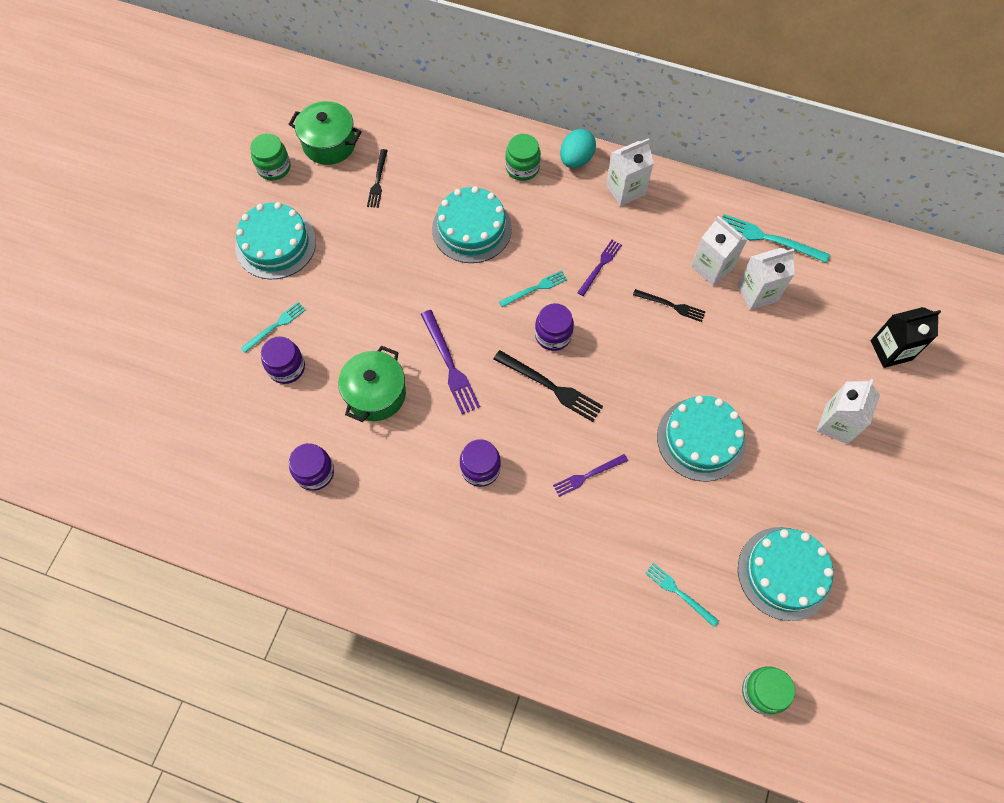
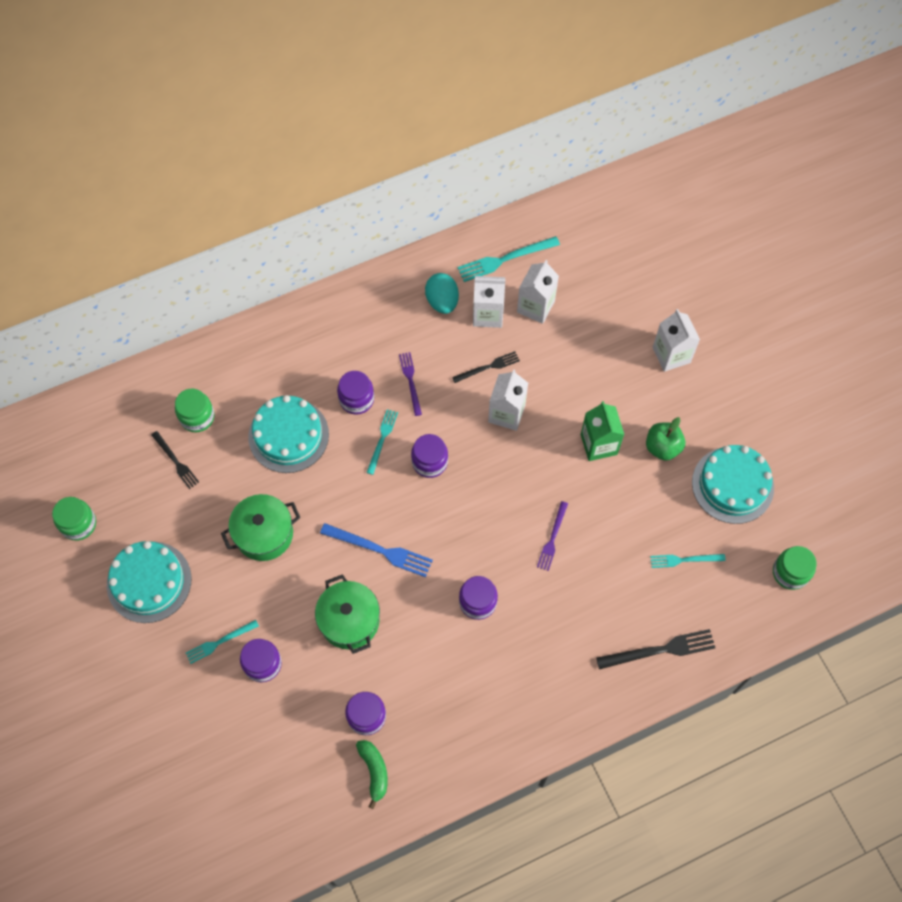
camera: 45 degrees left, 0 degrees up
(275, 326) = (219, 642): turquoise fork -> turquoise fork turned 120 degrees counterclockwise
(278, 516) = (374, 771): none -> green banana
(329, 144) = (103, 466): green pot -> green pot (264, 534)
(450, 365) = (380, 550): purple fork -> blue fork
(522, 168) = (277, 355): green jar -> green jar (197, 417)
(546, 245) = (356, 399): none -> purple jar
(551, 387) = (466, 500): black fork -> black fork (660, 650)
(576, 159) = (310, 314): turquoise egg -> turquoise egg (442, 301)
(625, 190) = (370, 307): white carton -> white carton (506, 413)
(701, 439) = (599, 444): turquoise cake -> green carton
(753, 488) = (662, 447): none -> green apple
(891, 350) = (657, 272): black carton -> none

